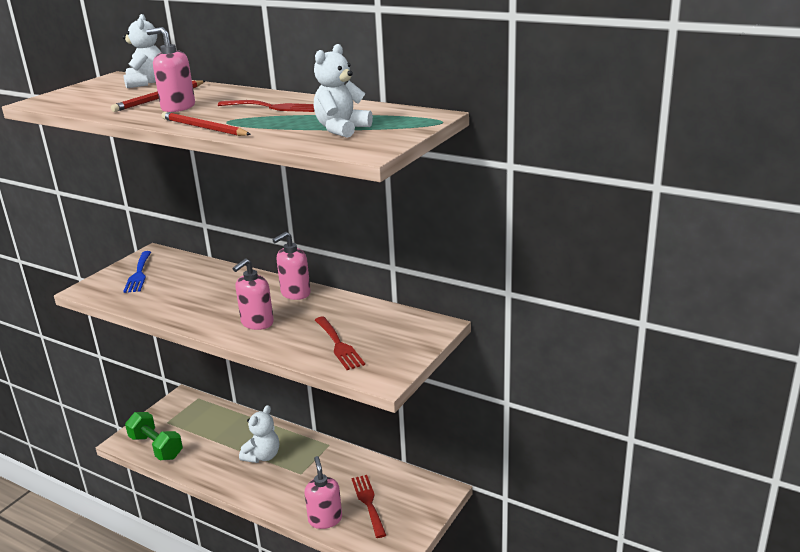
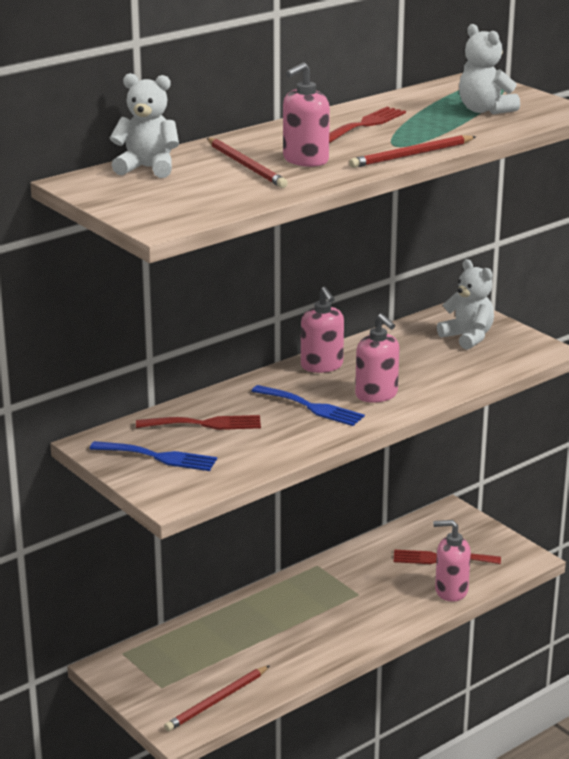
camera: 70 degrees left, 0 degrees up
(156, 447) = (216, 701): green dumbbell -> red pencil
(226, 304) = (311, 407): none -> blue fork
(262, 456) = (304, 616): white teddy bear -> white teddy bear (468, 337)
(339, 345) = (463, 360): red fork -> red fork (205, 424)

